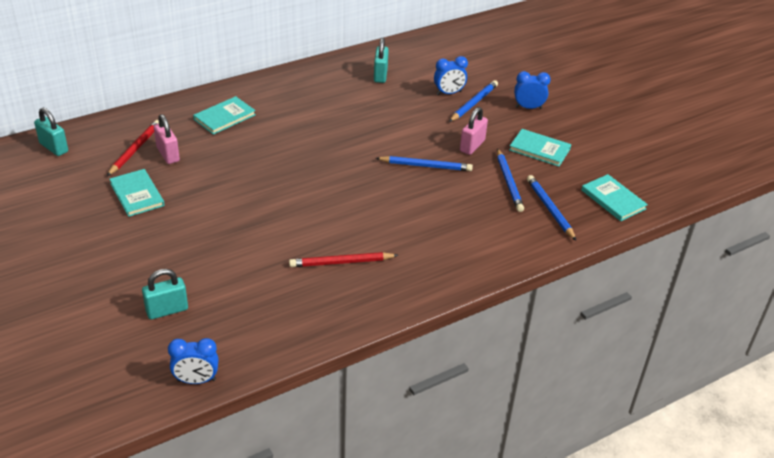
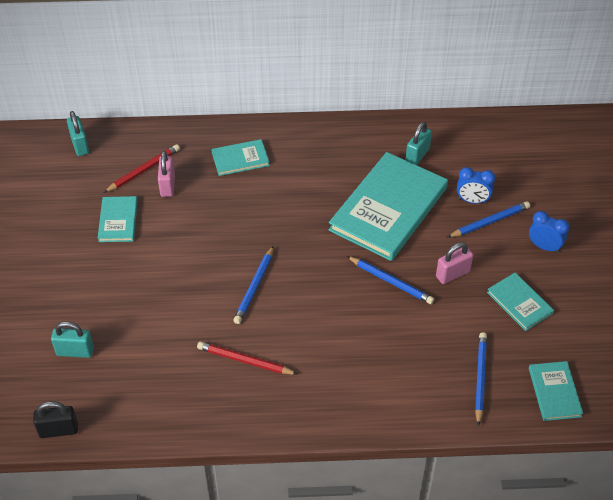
camera: 30 degrees right, 10 degrees up
(196, 380) = (59, 430): blue clock -> black padlock
(384, 117) = (388, 209): none -> turquoise book
(508, 182) = (460, 331): blue pencil -> blue pencil (254, 287)

